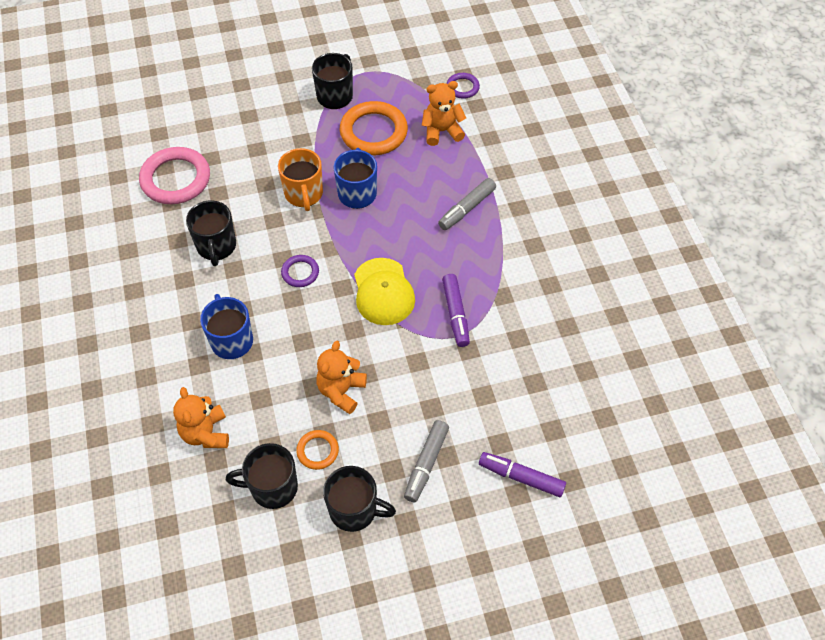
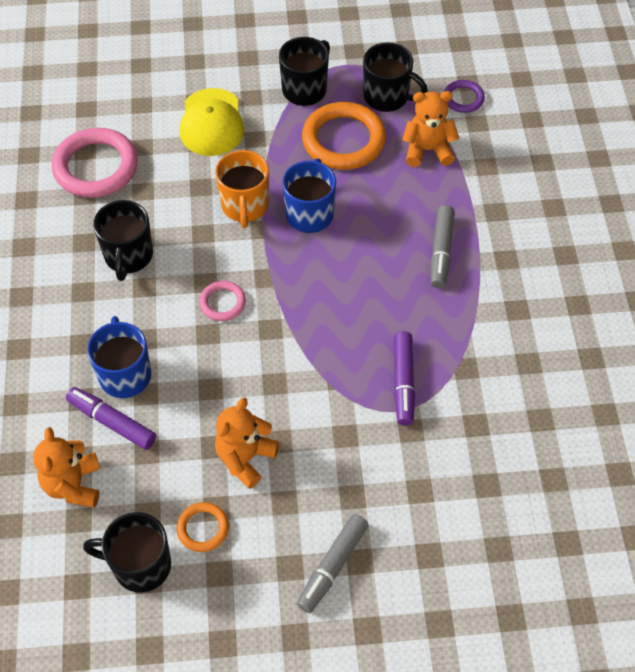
camera: 10 degrees right, 0 degrees up
(300, 272) = (222, 303): purple ring -> pink ring
(354, 510) = (234, 610): black mug -> black mug (387, 97)
(383, 292) = (319, 341): yellow cap -> yellow cap (212, 122)
(467, 209) = (441, 251): grey marker -> grey marker turned 45 degrees counterclockwise
(521, 477) = (448, 603): purple marker -> purple marker (112, 422)

